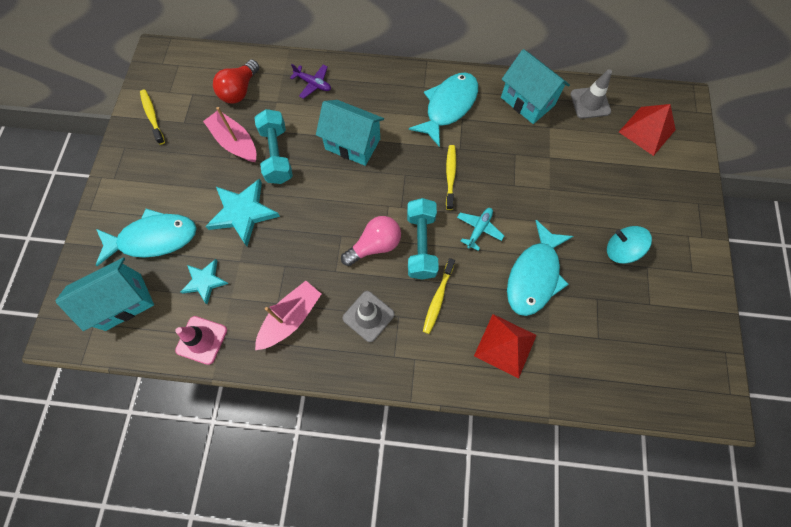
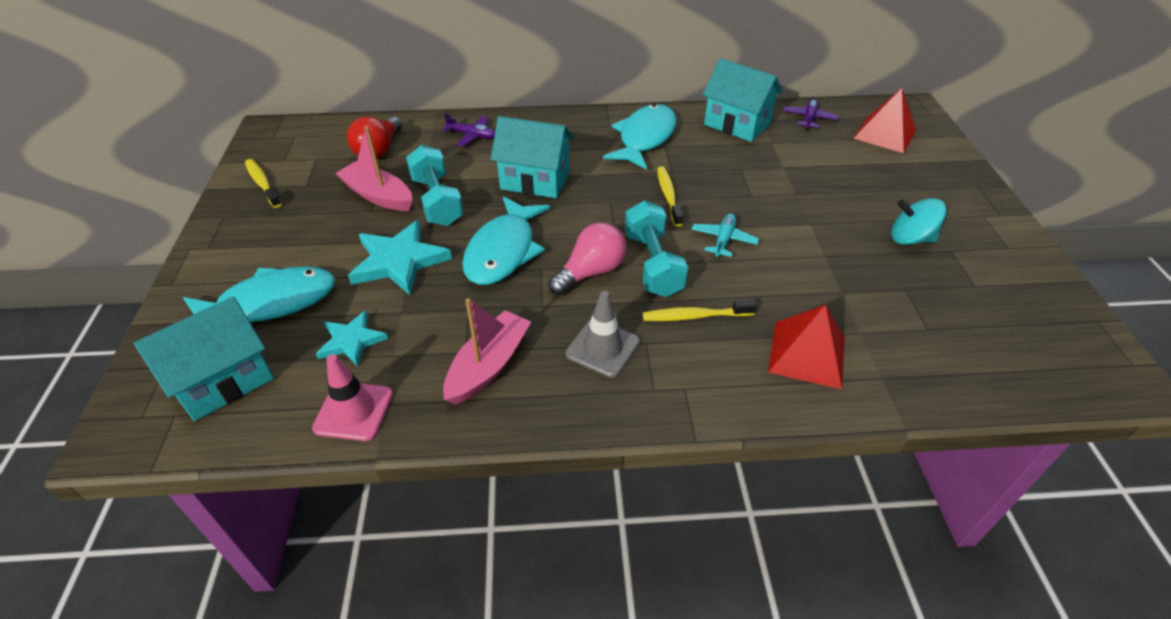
camera: 10 degrees left, 25 degrees down
(438, 299) = (694, 316): yellow toothbrush -> yellow toothbrush turned 75 degrees clockwise
(534, 275) = (814, 276): turquoise fish -> turquoise fish (503, 251)
(590, 103) = (809, 119): grey traffic cone -> purple plane

